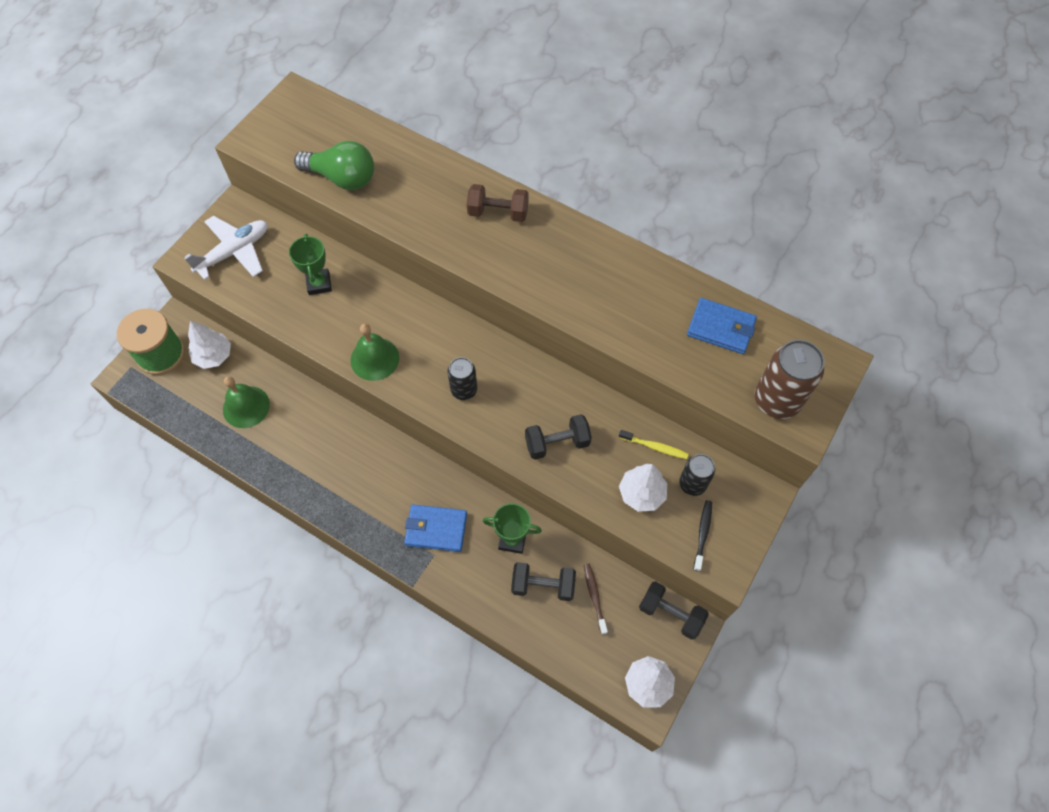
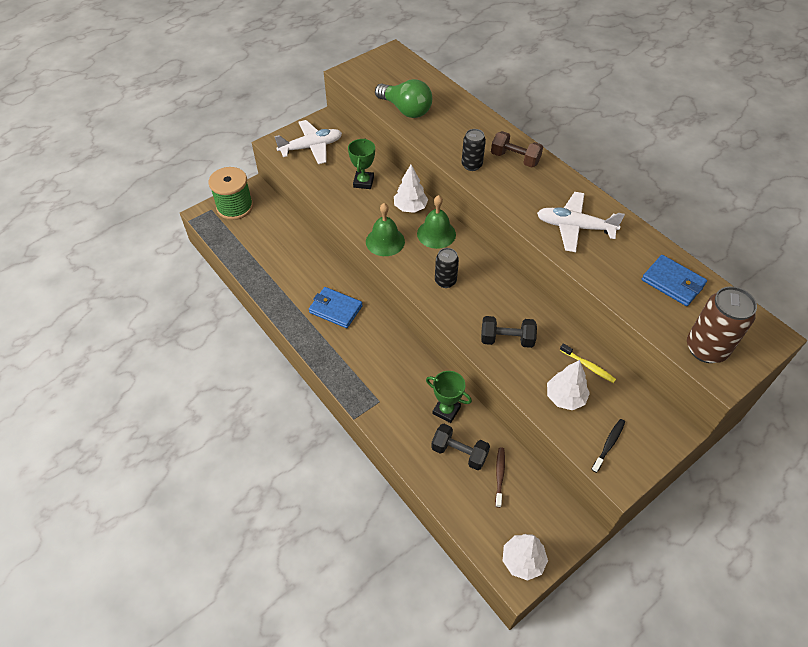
camera: 20 degrees right, 10 degrees down
(214, 356) = (271, 218): white tree -> white tree (410, 207)
(246, 407) = (280, 257): green bell -> green bell (436, 234)
(436, 529) = (388, 383): blue wallet -> blue wallet (335, 309)
(595, 288) = (575, 227): none -> white plane
(670, 614) = (561, 511): black dumbbell -> none
(692, 484) = (612, 403): black can -> black can (471, 165)

